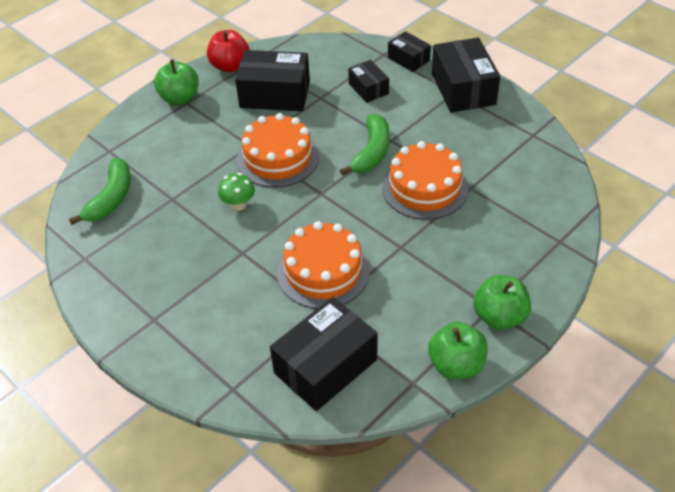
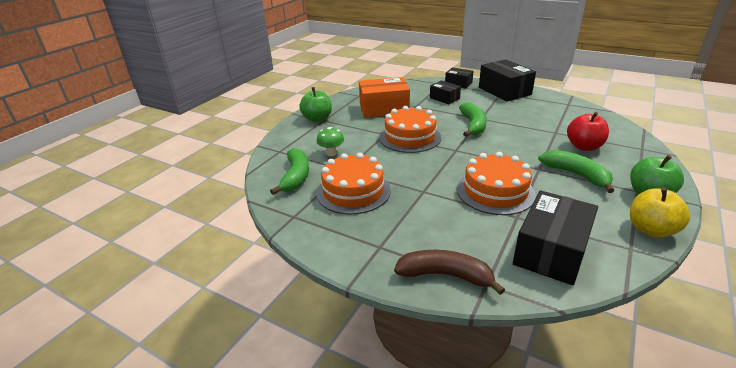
camera: 15 degrees left, 15 degrees down
(199, 370) = (445, 275): none -> brown banana
(230, 66) = (343, 100): red apple -> red apple (584, 146)
(238, 205) = (399, 165): green mushroom -> green mushroom (331, 153)
(275, 94) = (384, 108): black box -> orange box
(425, 188) = (525, 137): orange cake -> orange cake (353, 191)
(438, 267) = (576, 175): none -> green banana
(456, 365) = (651, 230): green apple -> yellow apple

